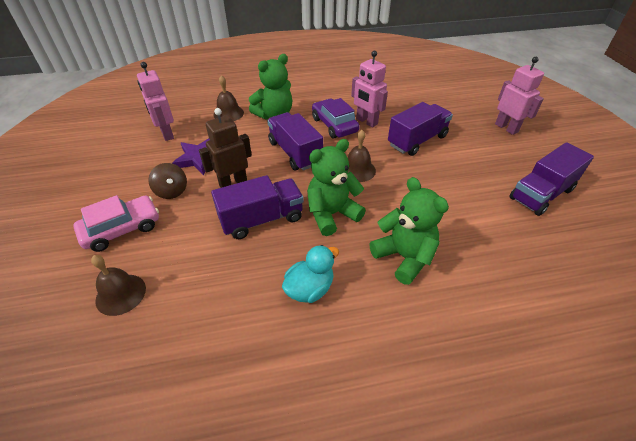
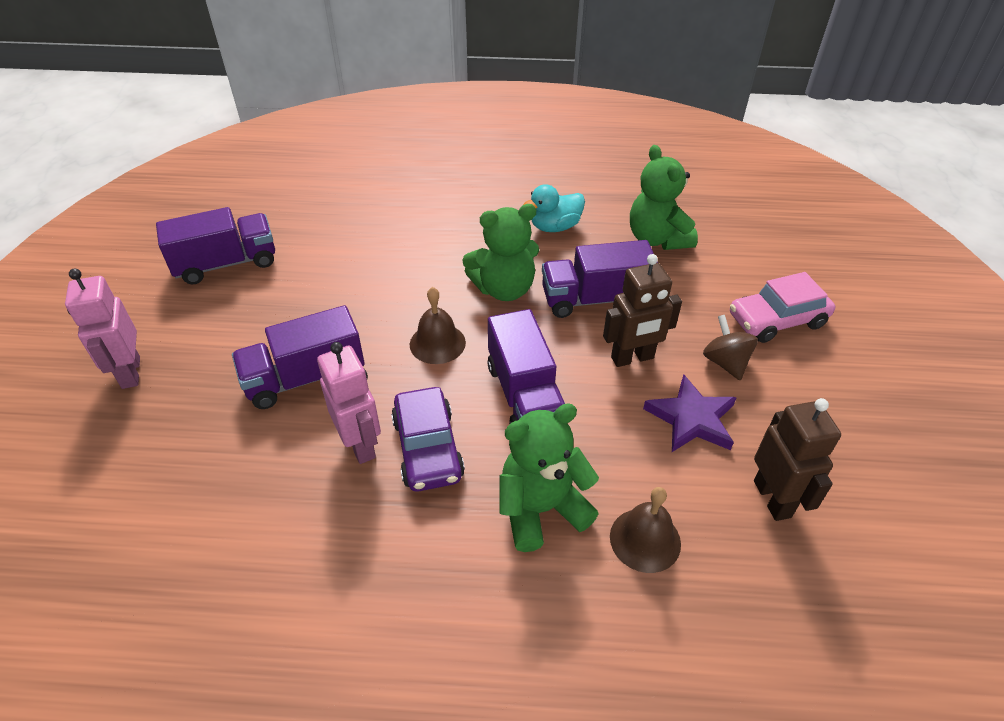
camera: 165 degrees left, 0 degrees up
(121, 294) = (747, 255): brown bell -> none
(166, 134) = (772, 499): pink robot -> brown robot
(404, 257) = (446, 234): green teddy bear -> green teddy bear (657, 239)

